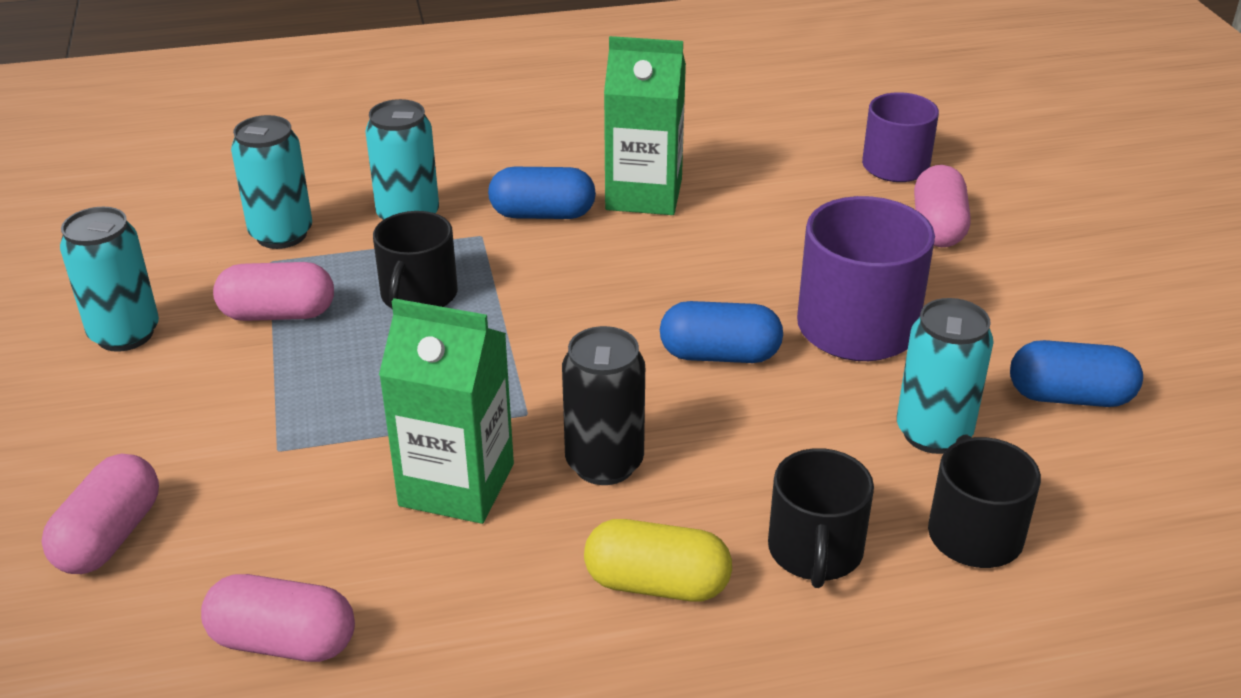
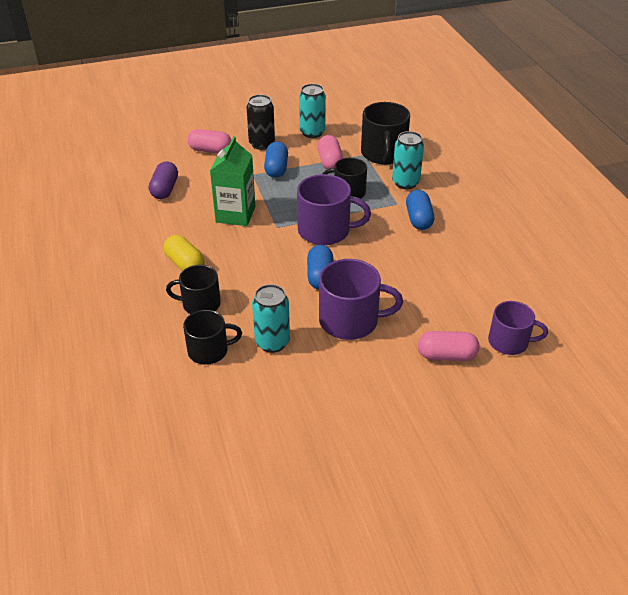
camera: 85 degrees right, 5 degrees up
(281, 234) = (383, 154): turquoise can -> black mug
(283, 641) = (165, 189): pink capsule -> purple capsule
(558, 338) = (325, 230): none -> purple mug
(604, 463) = (248, 248): black can -> black can (262, 144)
(644, 194) = (446, 248): green carton -> none
(657, 584) = (185, 264): yellow capsule -> yellow capsule turned 45 degrees counterclockwise
(1069, 397) = (303, 393): blue capsule -> blue capsule (276, 168)

